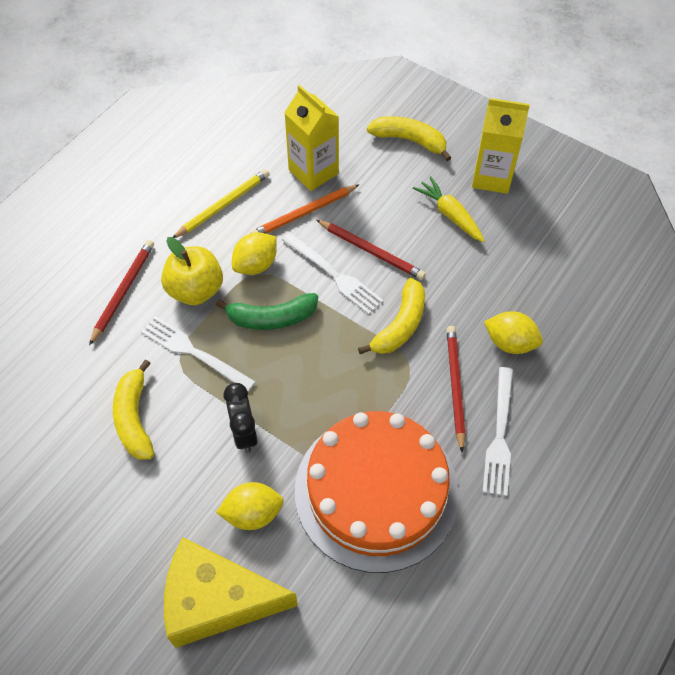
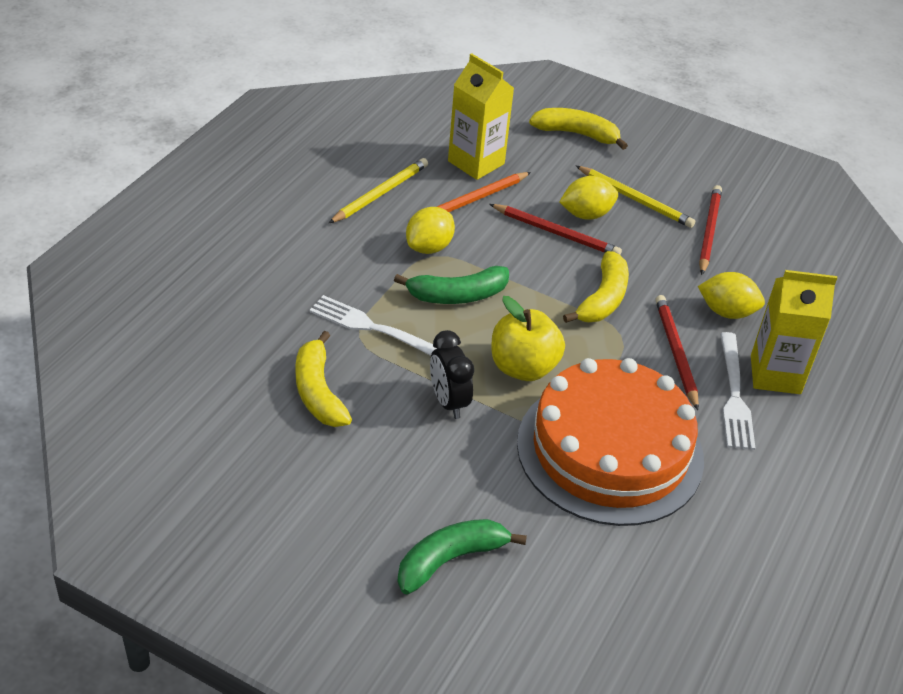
camera: 10 degrees left, 15 degrees down
(123, 291) = (280, 274): red pencil -> red pencil (708, 231)
(195, 290) = (364, 271): yellow apple -> yellow apple (523, 367)
(217, 600) = (450, 560): yellow cheese -> green banana
(252, 513) = (474, 476): yellow lemon -> yellow lemon (586, 214)
(334, 275) = (519, 255): white fork -> none
(450, 215) = (635, 199): yellow carrot -> yellow pencil
(492, 177) = (673, 166): yellow carton -> yellow carton (775, 374)

